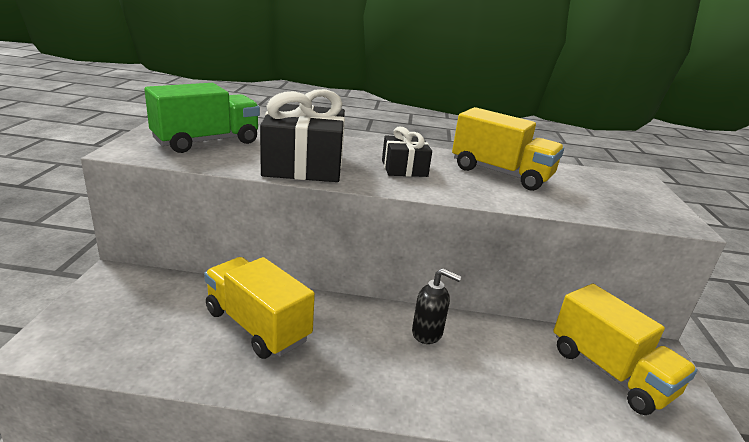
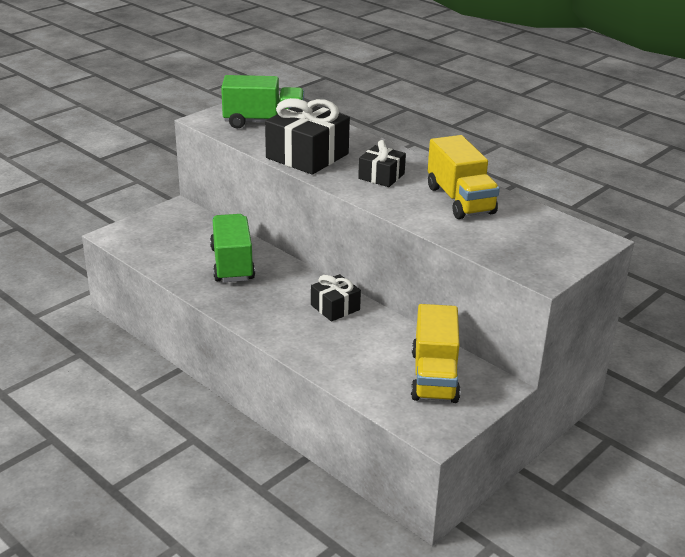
camera: 40 degrees right, 5 degrees up
(257, 325) = (232, 264): yellow truck -> green truck
(427, 333) = (335, 307): black soap dispenser -> black gift

